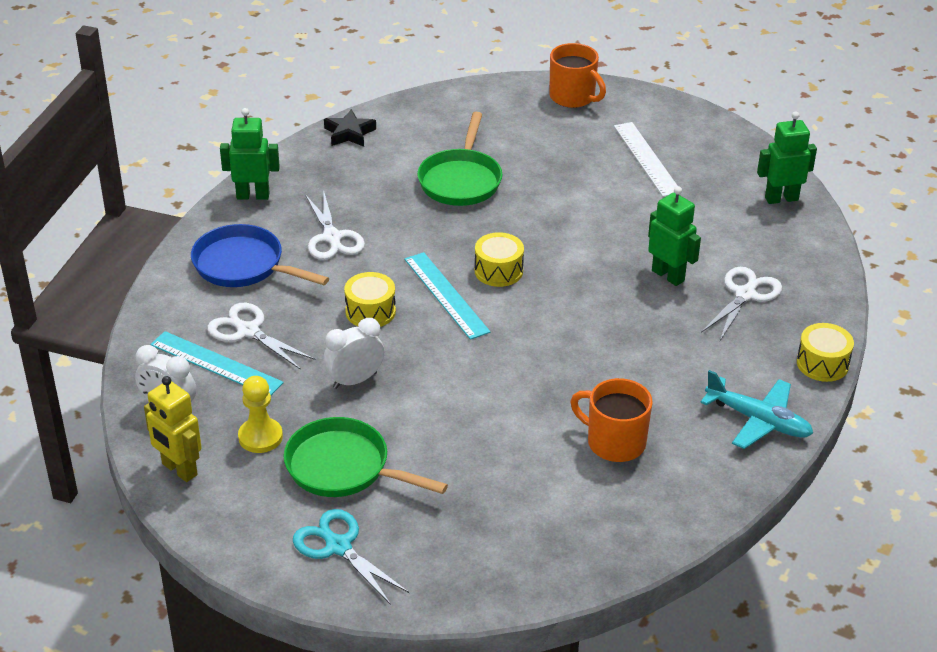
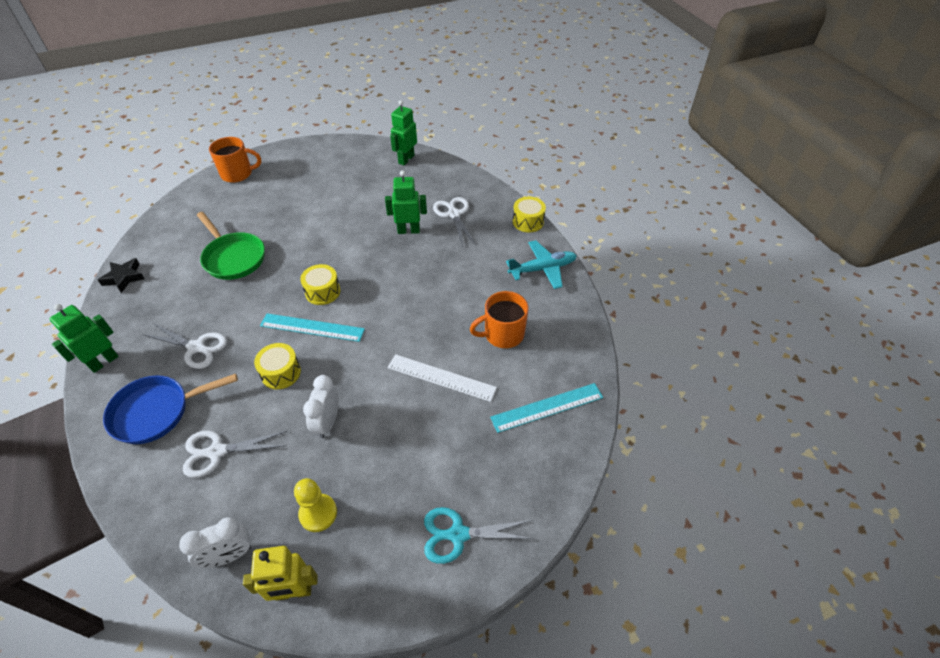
camera: 50 degrees left, 10 degrees up
(216, 363) = (223, 493): turquoise ruler -> turquoise ruler (547, 407)
(344, 467) = (394, 482): green pan -> none
(647, 159) = (319, 181): white ruler -> white ruler (441, 377)

